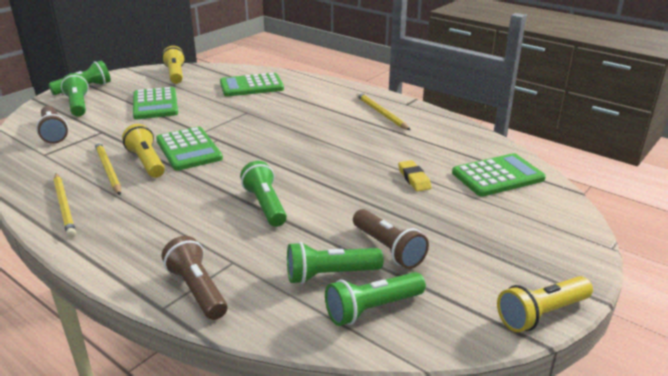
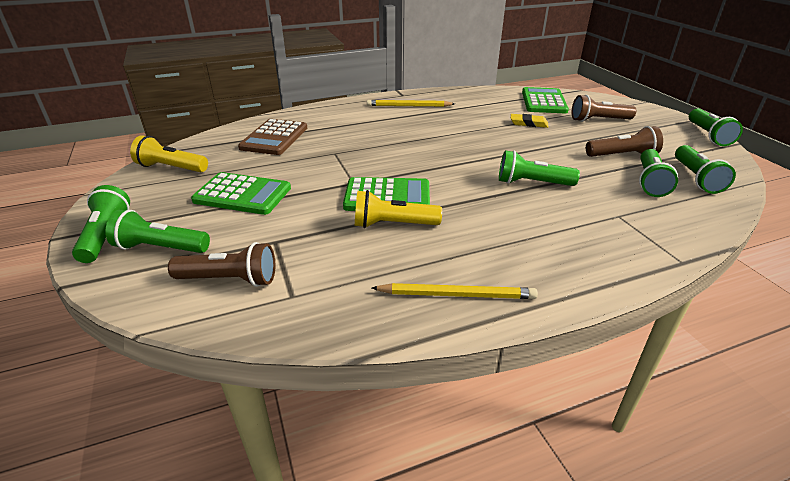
camera: 60 degrees left, 5 degrees up
(108, 170) = (388, 252): yellow pencil -> none
(197, 290) = (657, 240): brown flashlight -> brown flashlight (598, 120)
(251, 86) = (274, 138): green calculator -> brown calculator
(542, 314) = (708, 135): yellow flashlight -> green flashlight

